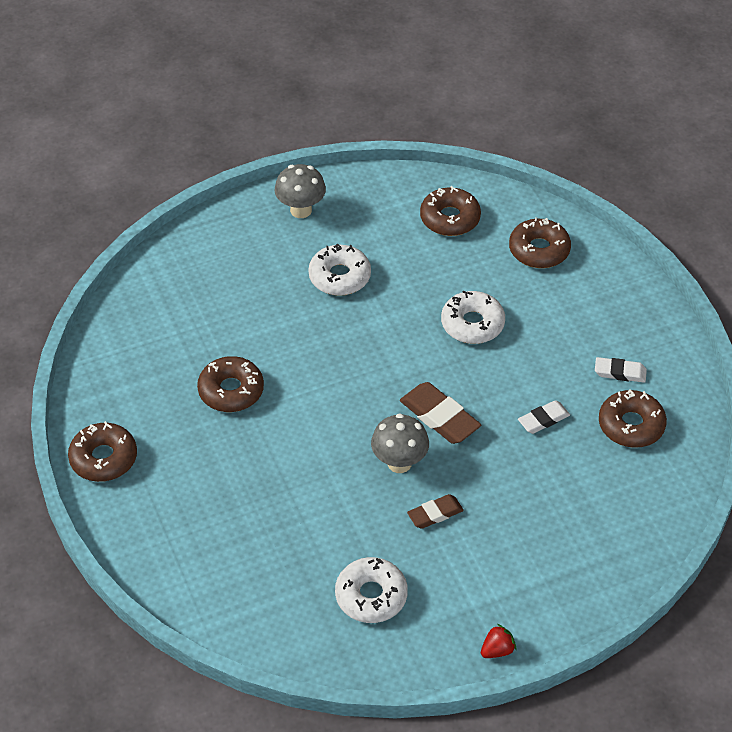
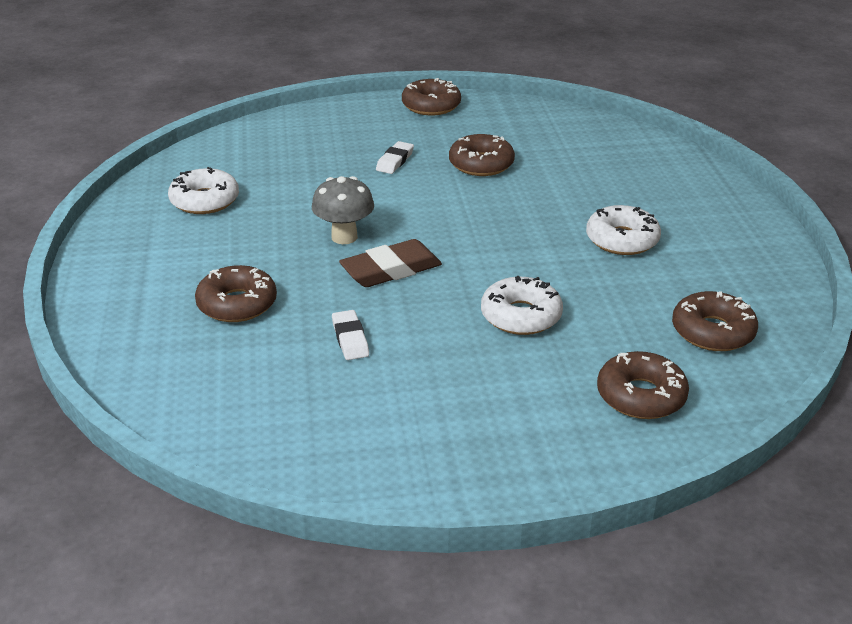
camera: 105 degrees right, 15 degrees down
(301, 210) = (735, 230): grey mushroom -> none
(435, 514) = (269, 247): brown eraser -> none
(497, 650) = (93, 254): red strawberry -> none
(620, 372) = (394, 418): white eraser -> white eraser (395, 161)
(631, 425) = (304, 406): brown donut -> brown donut (237, 304)

